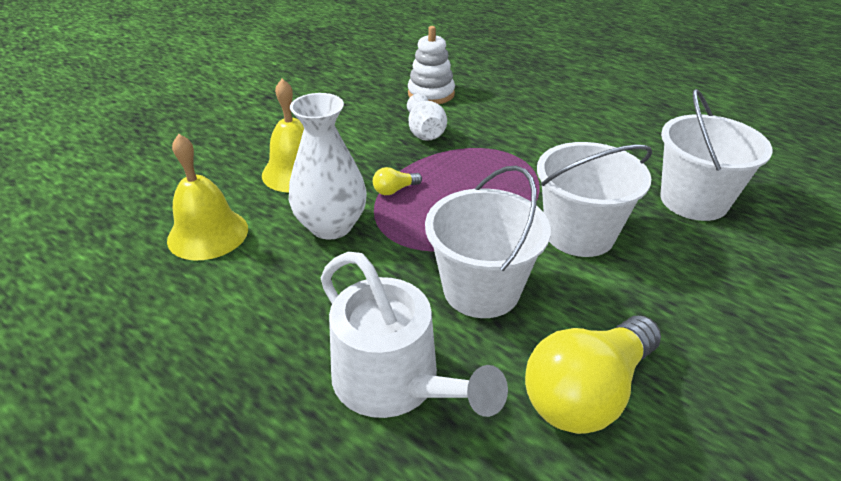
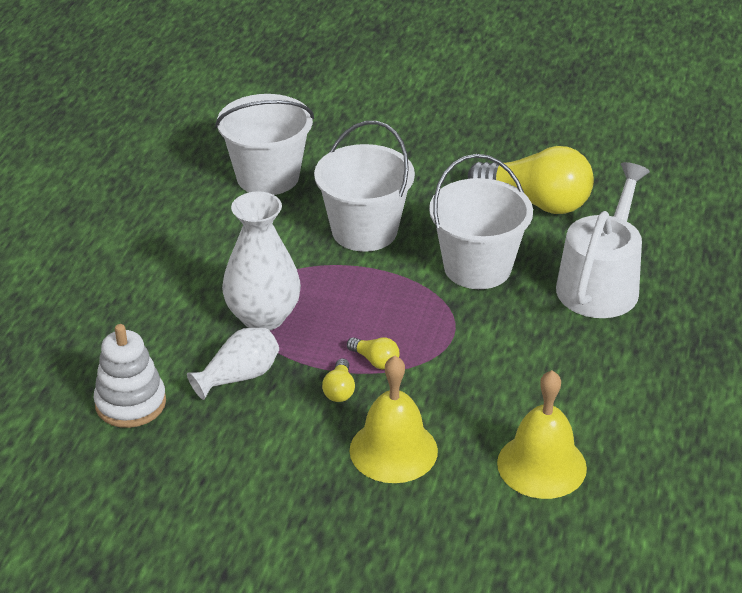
camera: 115 degrees left, 0 degrees up
(331, 226) = (464, 382): white vase -> white vase (263, 317)
(376, 166) = (339, 390): none -> yellow light bulb

